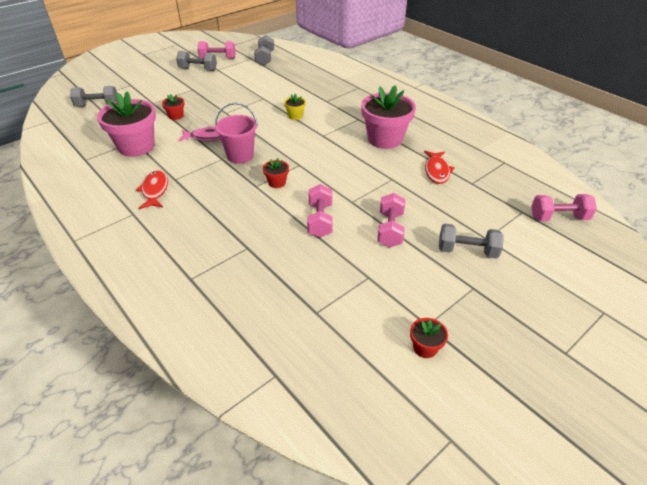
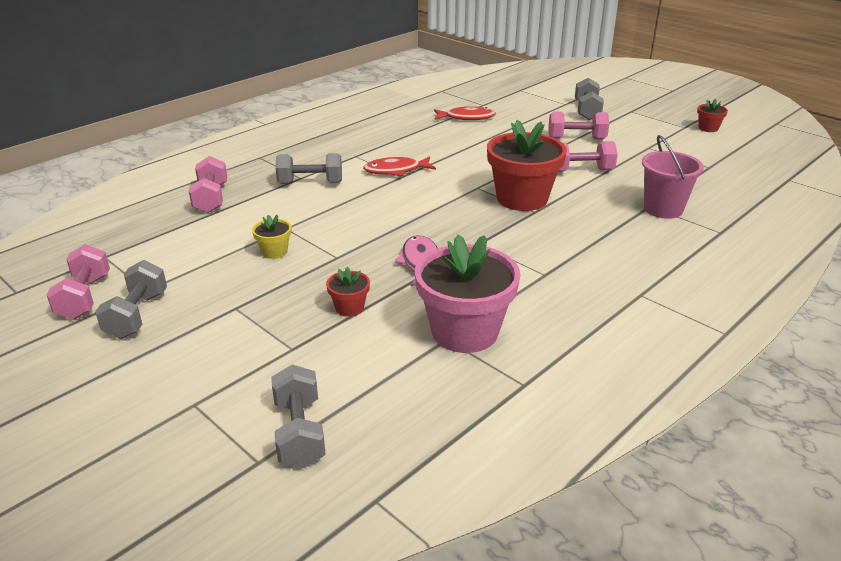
camera: 95 degrees left, 10 degrees down
(155, 190) = (579, 286): red fish -> red fish (396, 170)
(240, 156) = (467, 229): pink bucket -> pink bucket (663, 209)
(265, 58) = (112, 241): grey dumbbell -> grey dumbbell (310, 183)
(277, 182) = (522, 198): red flower pot -> red flower pot, size x2.24
(295, 116) = (347, 198): yellow flower pot -> yellow flower pot (274, 252)
(385, 139) = (405, 141): pink flower pot -> none
(558, 217) = (522, 79): pink dumbbell -> pink dumbbell (211, 198)

